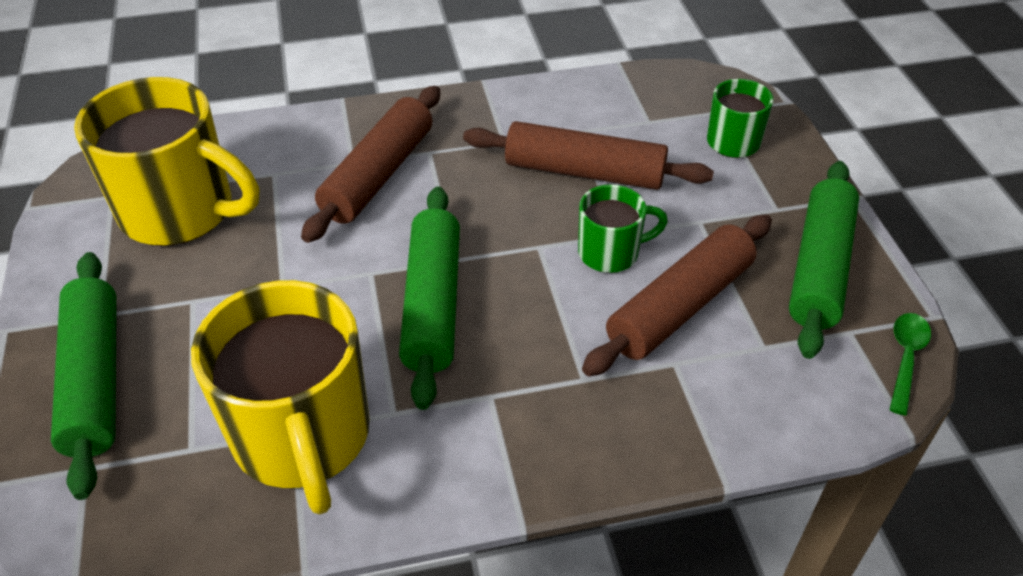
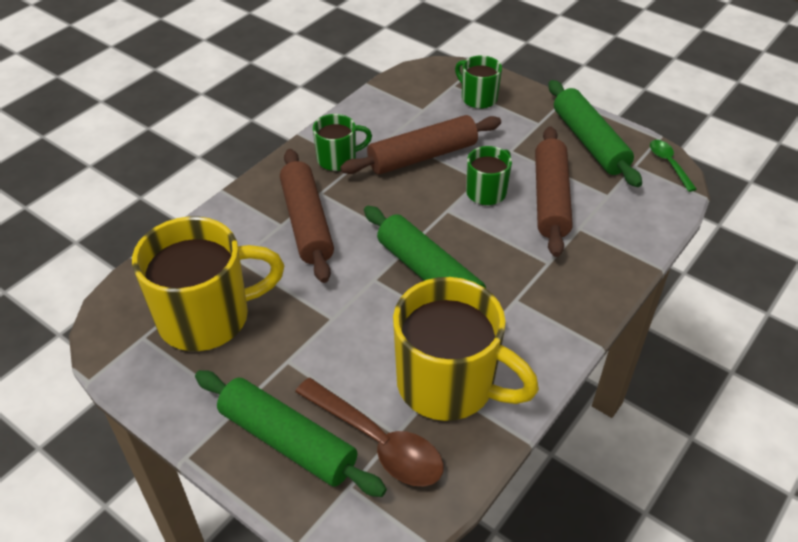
camera: 40 degrees left, 0 degrees up
(164, 443) = (377, 442): none -> brown spoon
(489, 127) = (338, 159): none -> green mug

